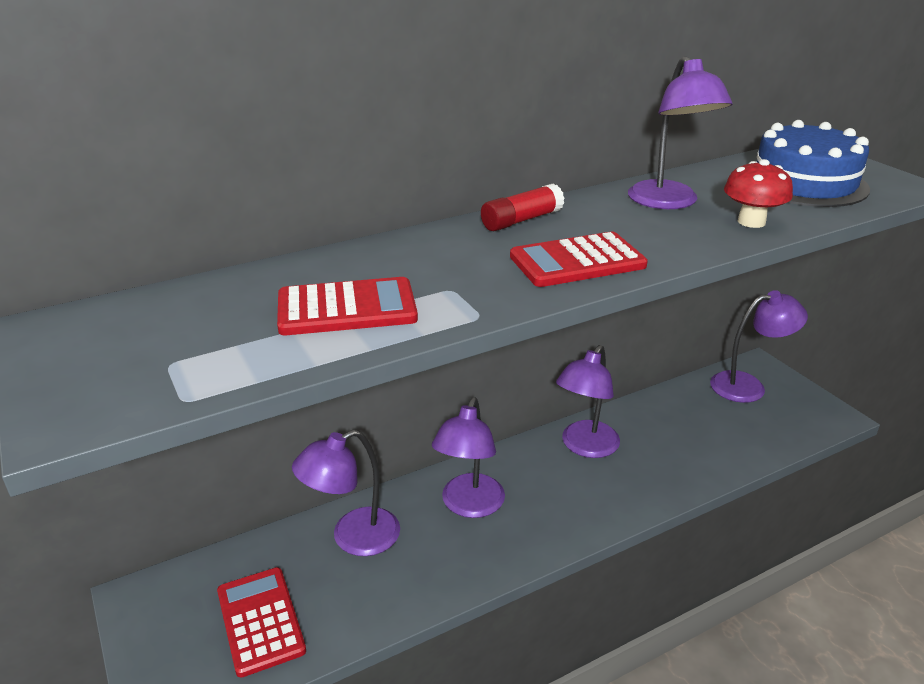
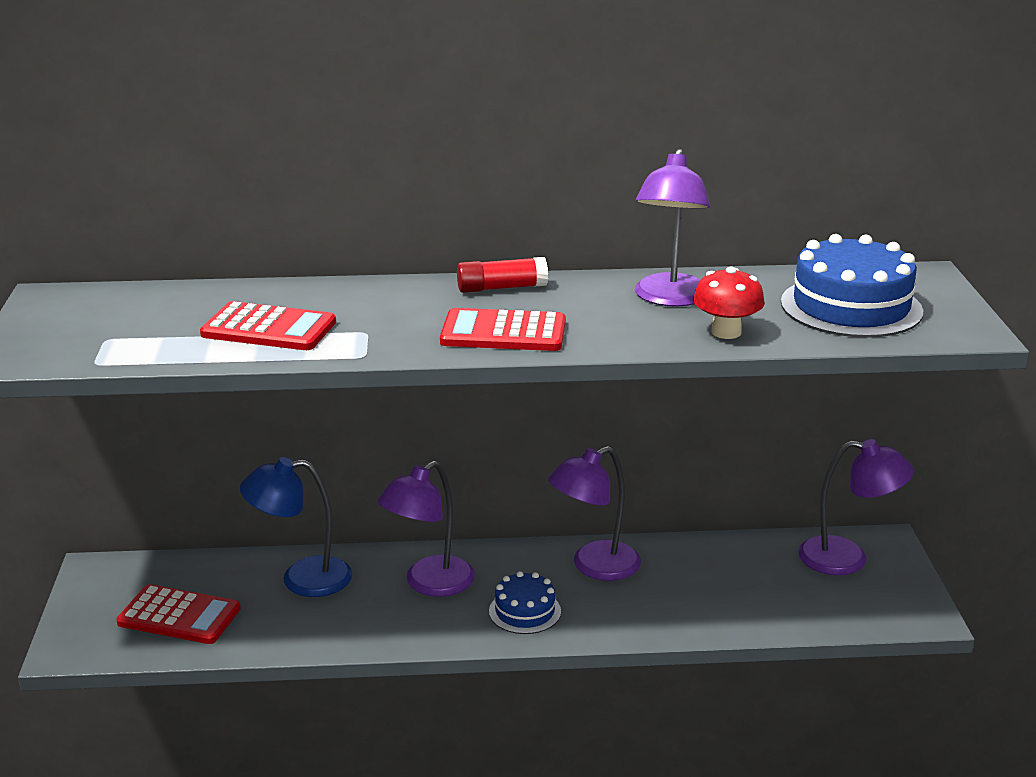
camera: 25 degrees right, 5 degrees down
(260, 621) = (179, 616): red calculator -> red calculator turned 105 degrees clockwise
(353, 538) = (302, 579): purple lamp -> blue lamp
(566, 506) = (525, 611): none -> blue cake

